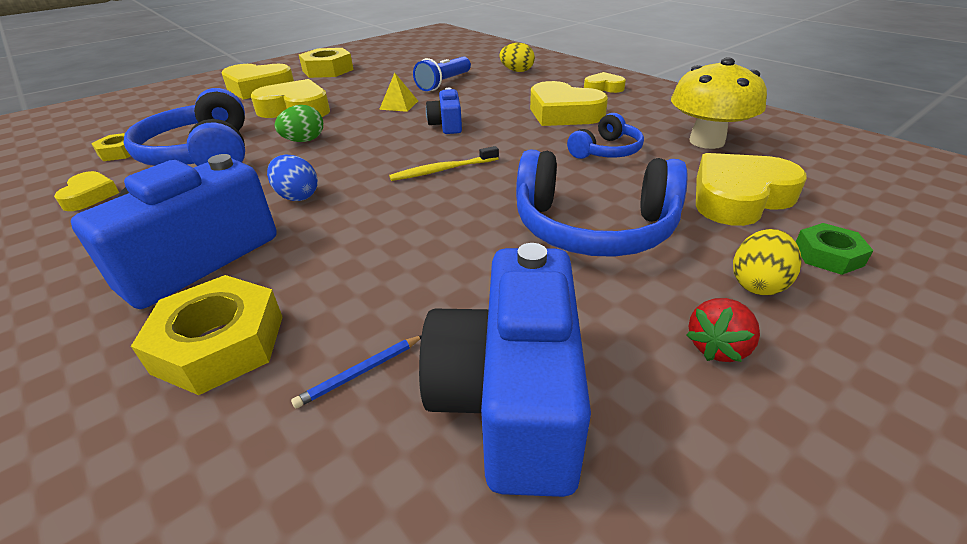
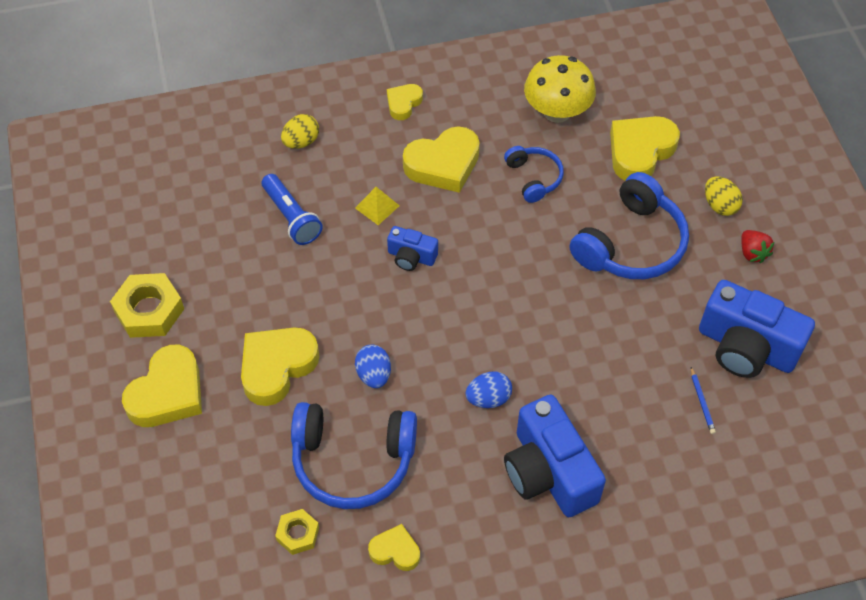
camera: 65 degrees left, 20 degrees up
(220, 344) = (649, 463): yellow nut -> none
(304, 141) = (374, 375): green egg -> blue egg
(399, 105) = (330, 276): yellow pyramid -> yellow pyramid (377, 206)
(442, 170) = (501, 292): yellow toothbrush -> none
(739, 198) = (640, 152): yellow heart -> yellow heart turned 45 degrees clockwise
(828, 255) = (714, 158): green nut -> none

